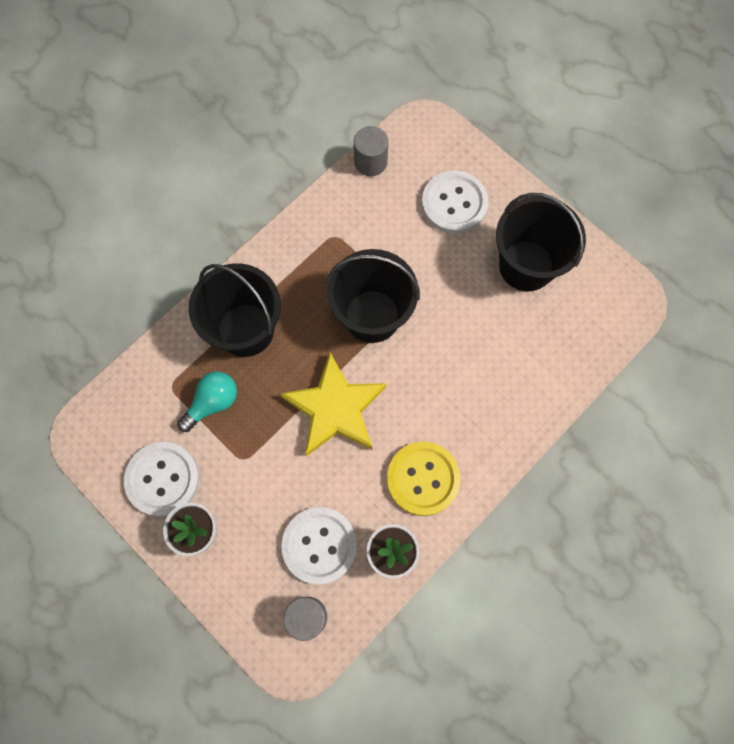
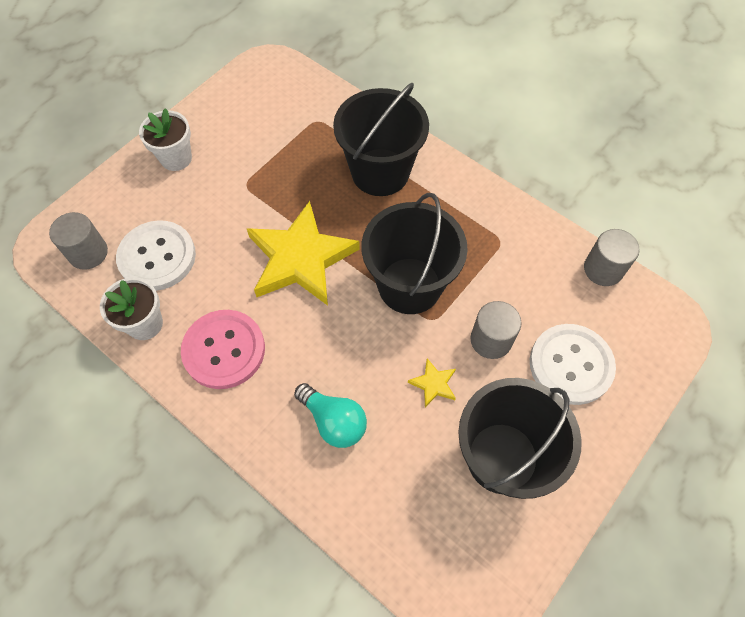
camera: 85 degrees right, 10 degrees down
(162, 479) = (227, 125): white button -> none
(212, 403) = (301, 154): turquoise light bulb -> turquoise light bulb (334, 421)
(423, 479) = (224, 350): yellow button -> pink button
(428, 258) = (491, 340): none -> grey cylinder
(464, 307) = (433, 384): none -> yellow star

